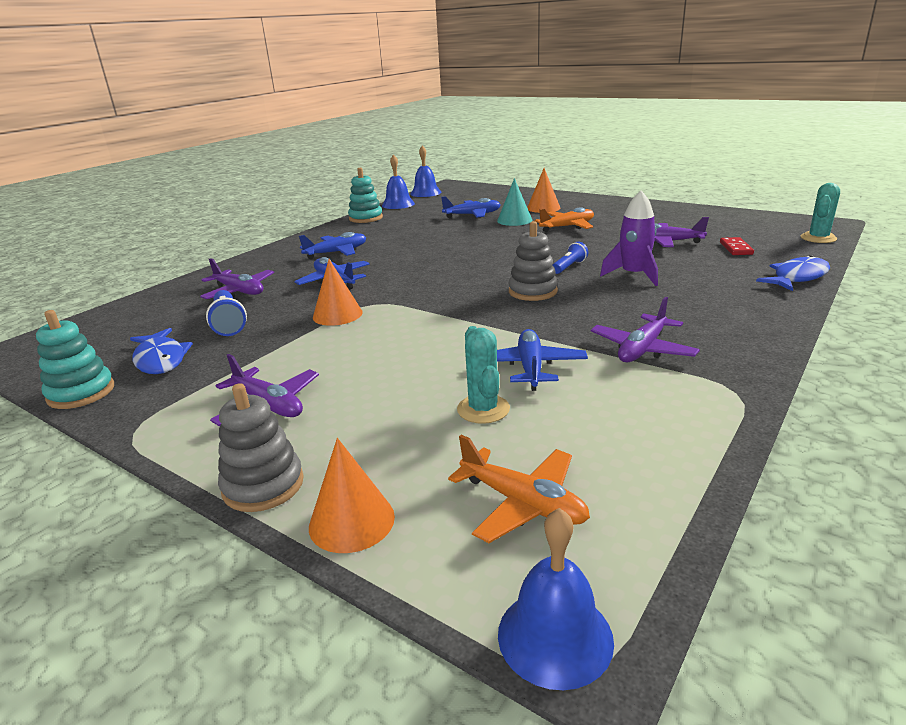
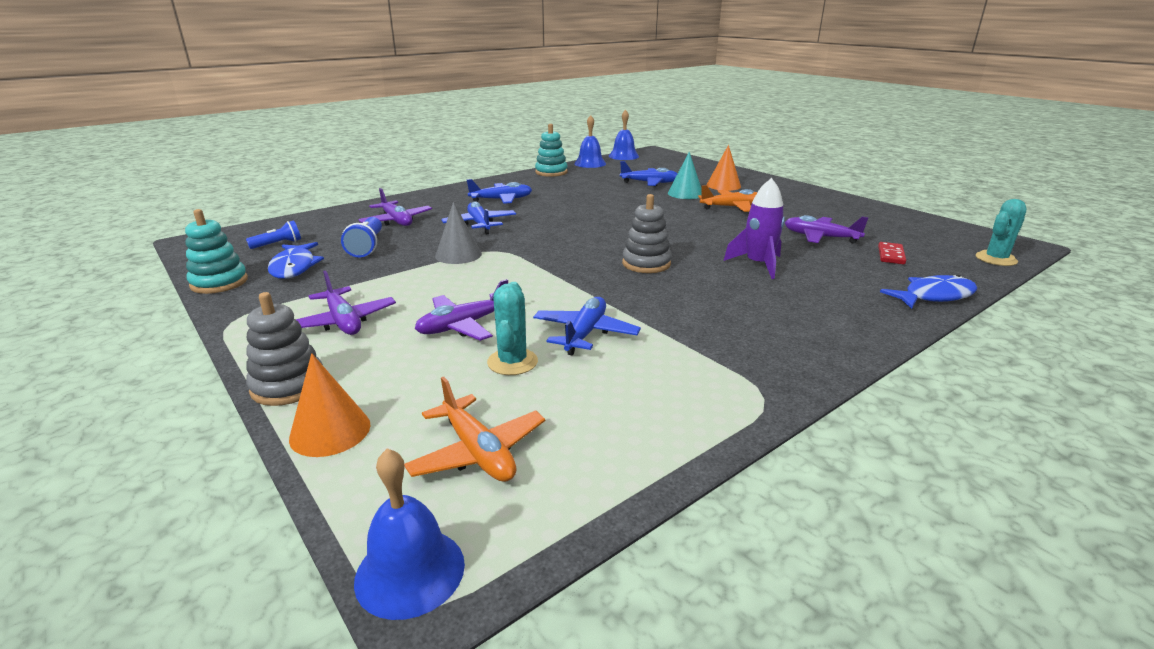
camera: 15 degrees right, 0 degrees up
(337, 314) = (458, 255): orange cone -> grey cone
(569, 267) = (701, 246): blue flashlight -> blue flashlight (278, 244)
(642, 349) = (705, 337): purple plane -> purple plane (463, 325)

